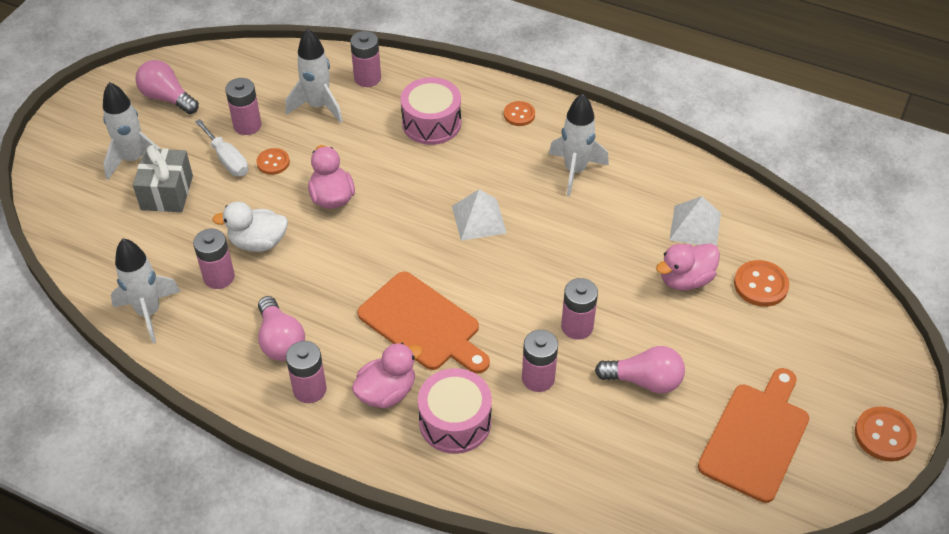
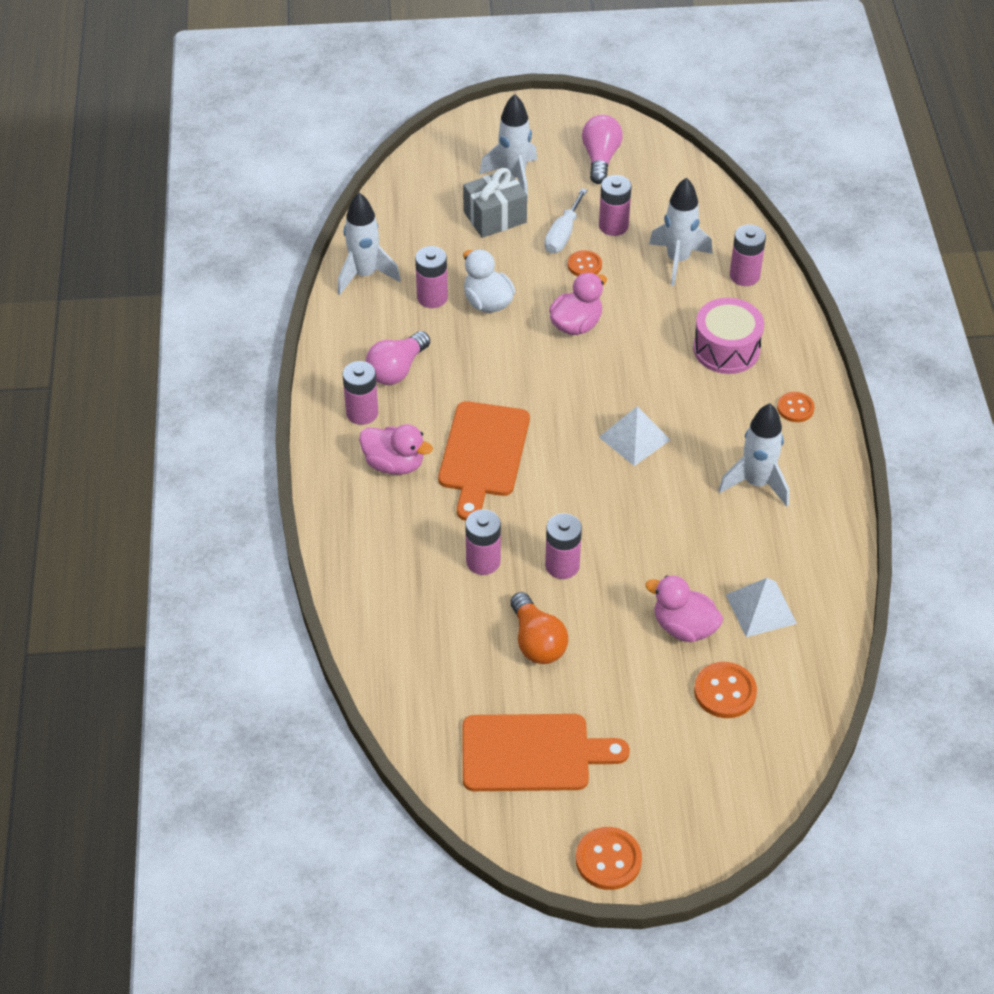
camera: 60 degrees right, 0 degrees up
(455, 422) = (396, 523): pink drum -> none
(644, 381) = (537, 641): pink light bulb -> orange light bulb

